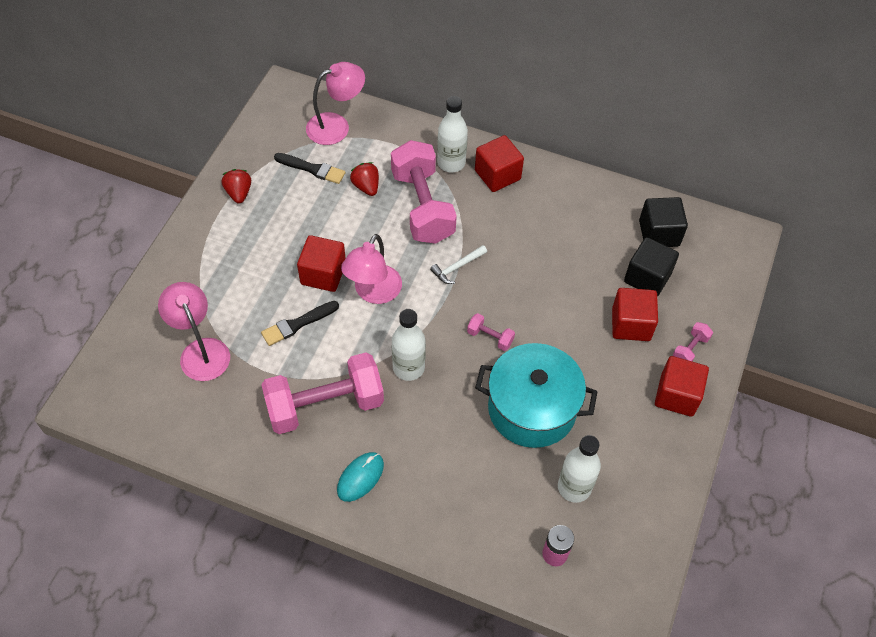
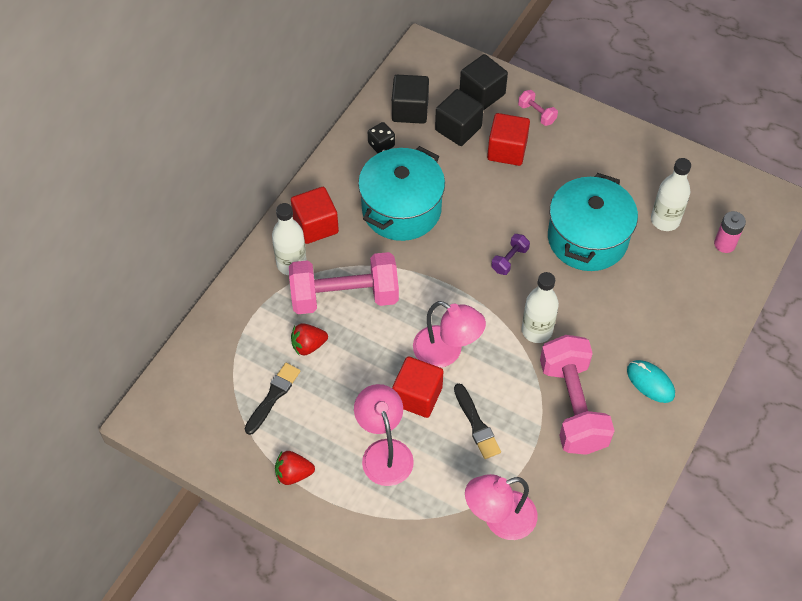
camera: 80 degrees left, 0 degrees up
(336, 126) = (215, 367): pink lamp -> pink lamp (384, 452)
(457, 267) = (425, 275): white hammer -> none
(490, 337) = (509, 260): pink dumbbell -> purple dumbbell
(532, 239) = (401, 209): none -> turquoise pot
(607, 214) = (381, 145): none -> black dice
(677, 395) = (581, 132): red cube -> none
(702, 295) = (482, 93): none -> black cube

